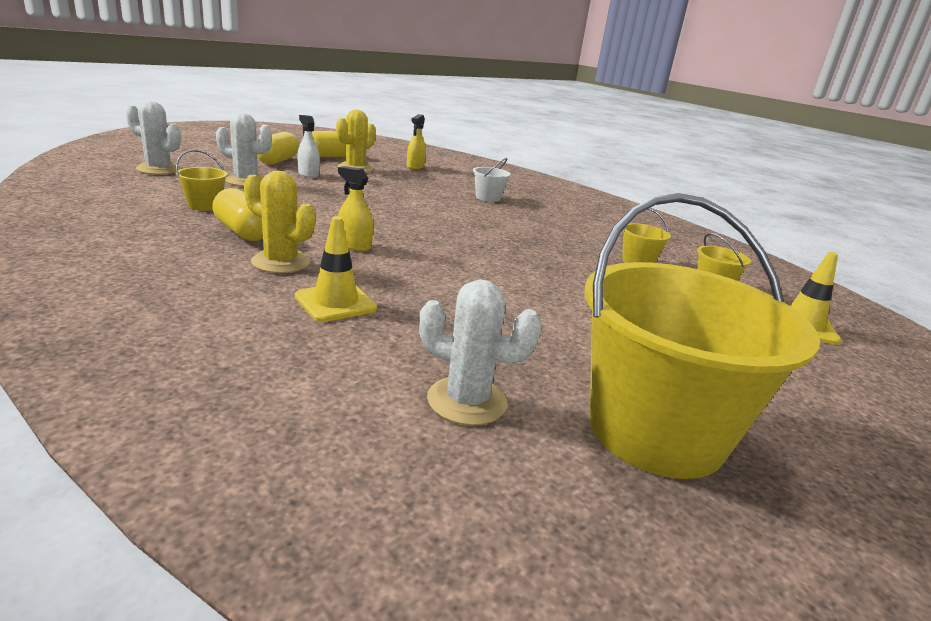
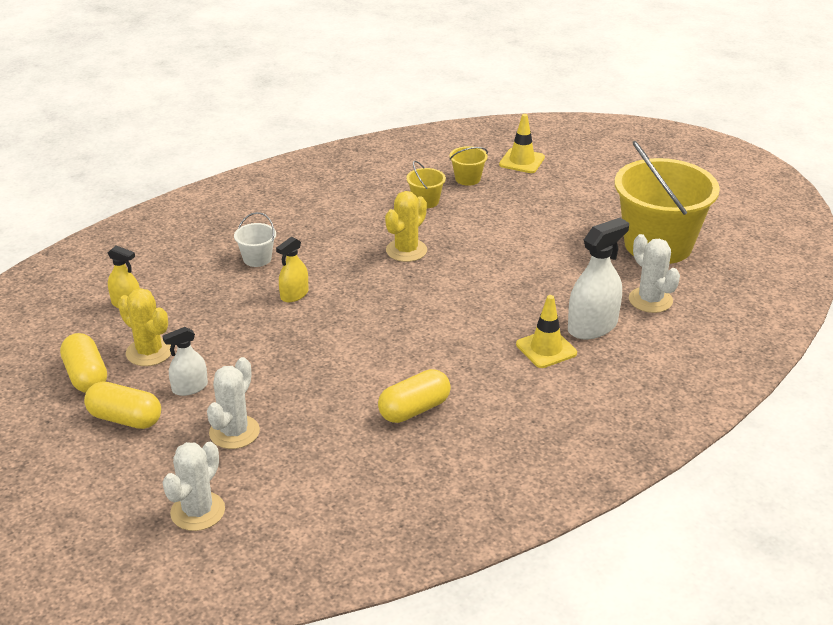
camera: 80 degrees left, 10 degrees up
(205, 205) = (340, 446): yellow bucket -> none
(281, 262) = (480, 380): yellow cactus -> yellow cactus (406, 250)
(354, 245) = (429, 344): yellow spray bottle -> yellow spray bottle (294, 295)
(387, 339) = (592, 326): none -> white spray bottle
(467, 401) = (650, 300): white cactus -> white cactus turned 60 degrees counterclockwise

